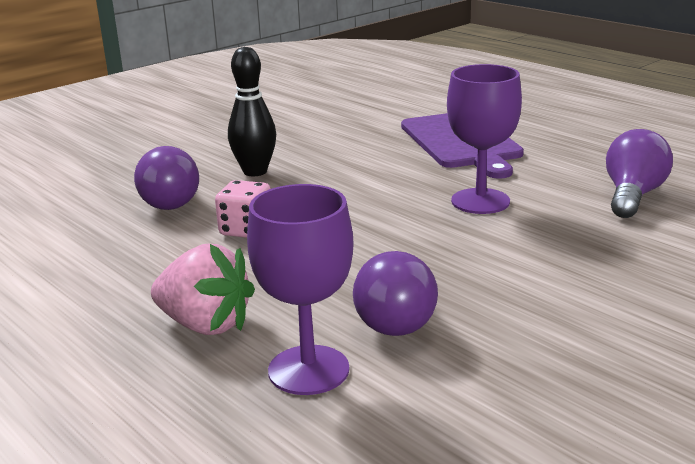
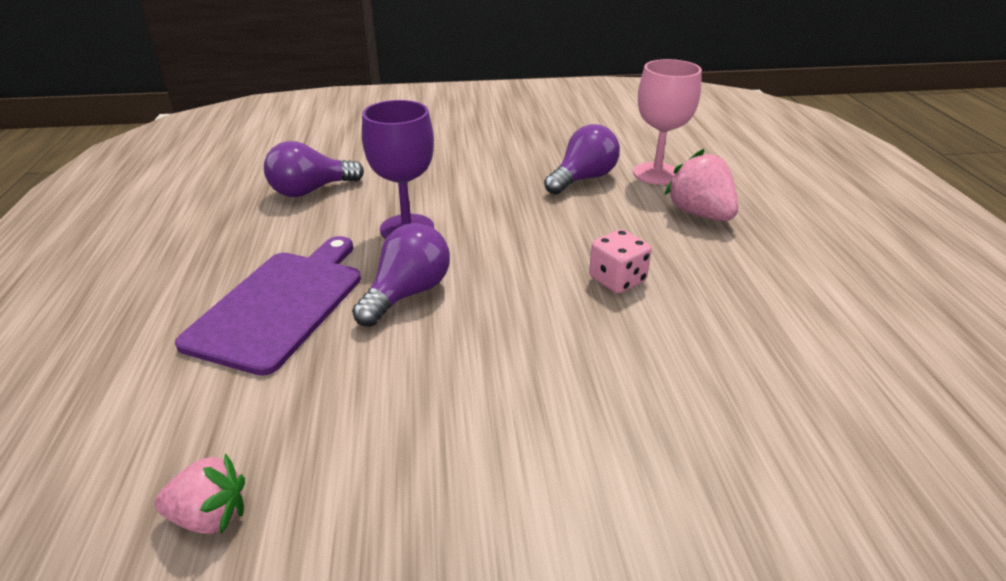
camera: 145 degrees left, 10 degrees up
(172, 200) = (665, 357): purple light bulb -> purple light bulb (407, 293)
(255, 172) = (538, 366): black bowling pin -> none
(308, 370) = (656, 173): purple goblet -> pink goblet
(340, 101) = (210, 516): none -> pink strawberry

